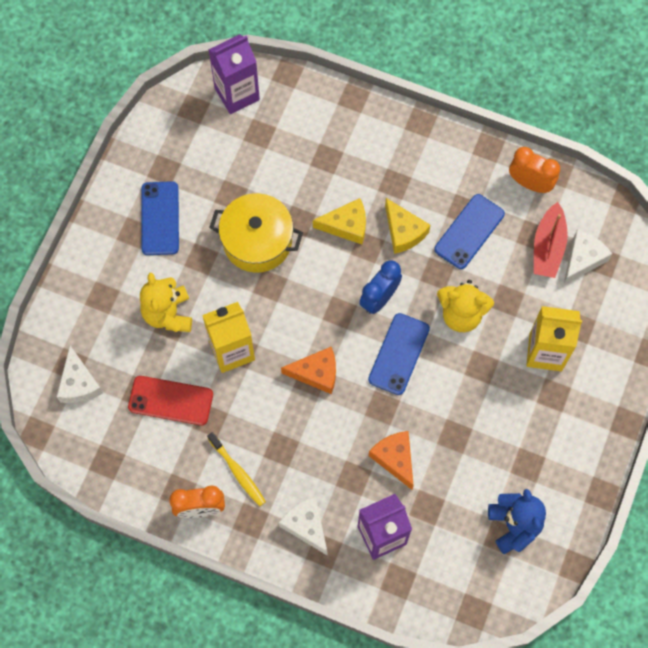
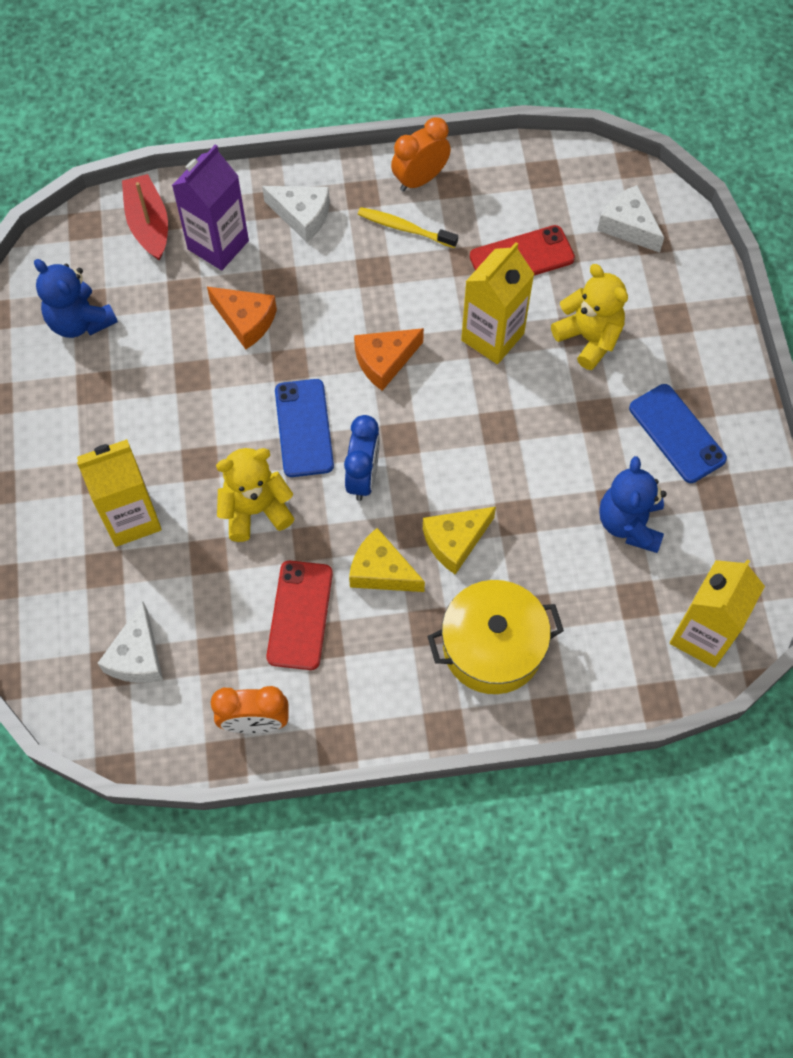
camera: 150 degrees right, 5 degrees down
(231, 179) = (629, 523): none -> blue teddy bear
(237, 94) = (702, 635): purple carton -> yellow carton
(257, 241) = (547, 467): yellow pot -> yellow pot (492, 647)
(469, 232) = (300, 615): blue phone -> red phone
(548, 247) = (189, 649): red boat -> red boat (148, 224)

